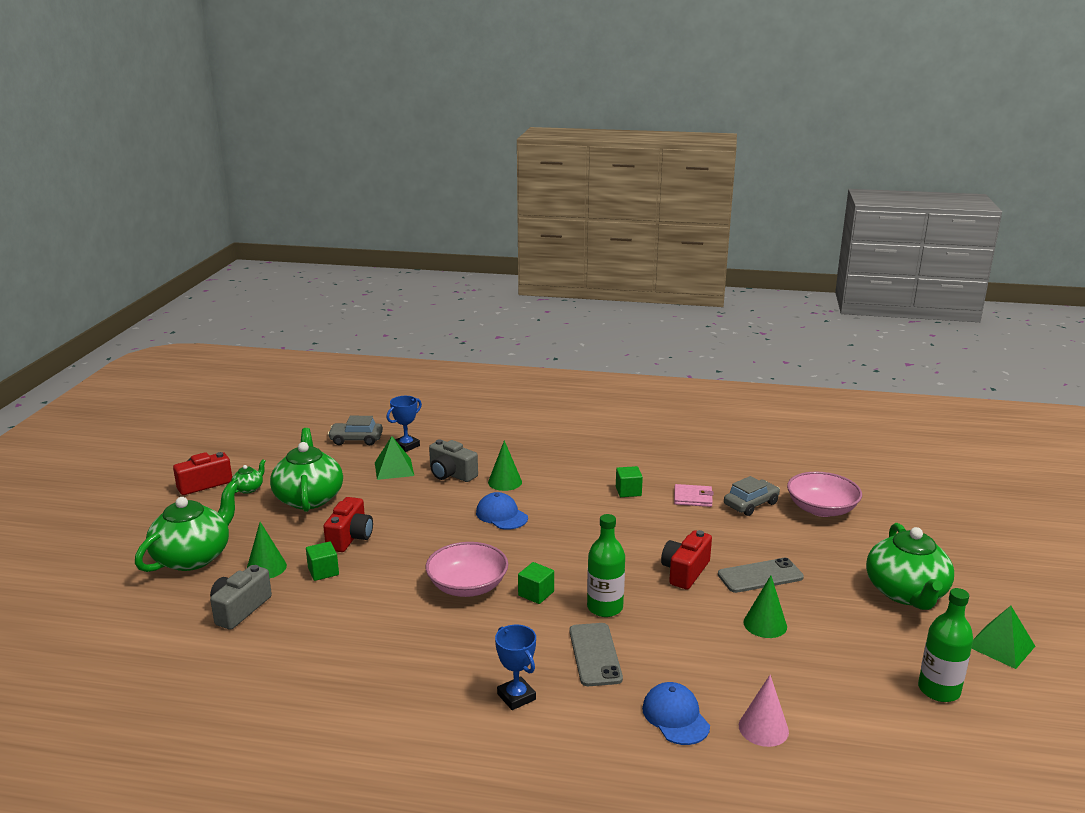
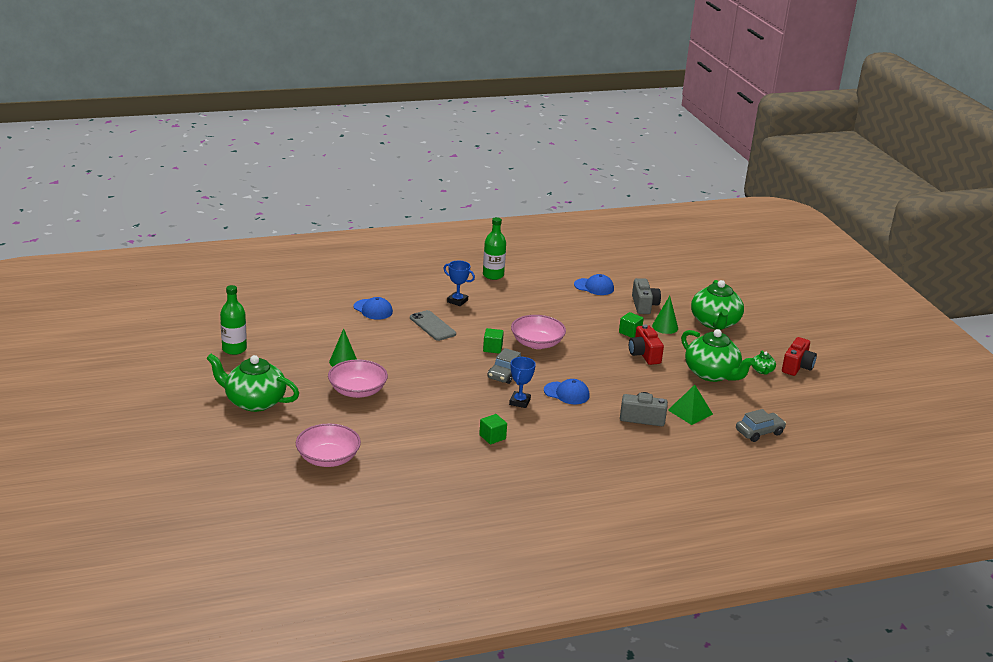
camera: 150 degrees right, 5 degrees up
(261, 666) = (594, 287): none -> blue cap
(406, 446) = (712, 436): blue trophy -> blue trophy (519, 402)
(505, 482) = (594, 421): green cone -> none
(605, 607) = (445, 350): green bottle -> green bottle (493, 275)
(685, 571) = (409, 382): red camera -> none
(693, 498) = (437, 443): pink wallet -> none
(751, 504) = (388, 449): grey car -> grey car (505, 374)
(760, 576) = (357, 391): grey phone -> pink bowl
(763, 728) = (327, 314): pink cone -> none
(906, 593) = (254, 402): green teapot -> green teapot turned 45 degrees counterclockwise
(1000, 646) = (193, 381): green pyramid -> none

